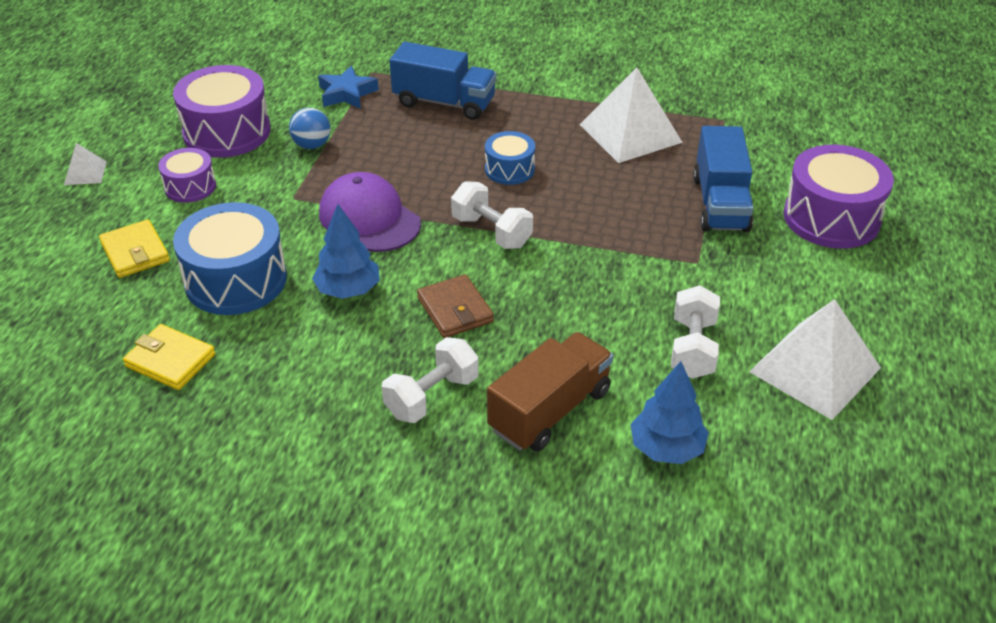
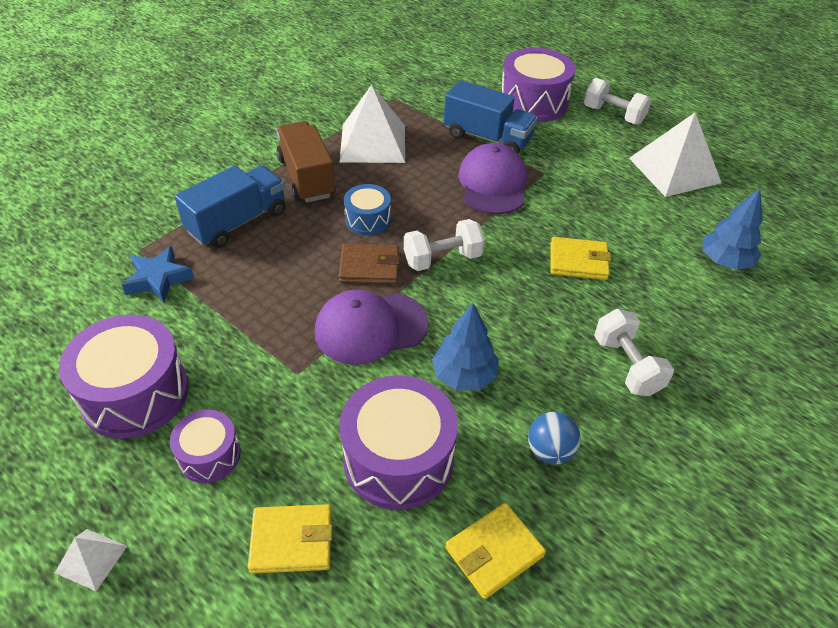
camera: 65 degrees left, 5 degrees up
(236, 280) = (398, 458): blue drum -> purple drum
(312, 145) = (222, 332): blue ball -> blue ball (550, 451)
(455, 310) = (528, 315): brown wallet -> brown wallet (369, 267)
(550, 410) = (667, 304): brown truck -> brown truck (306, 177)
(564, 325) = (578, 261): none -> yellow wallet
(640, 230) = (492, 184): none -> purple cap
(692, 348) = (632, 211): white dumbbell -> white dumbbell (613, 115)

